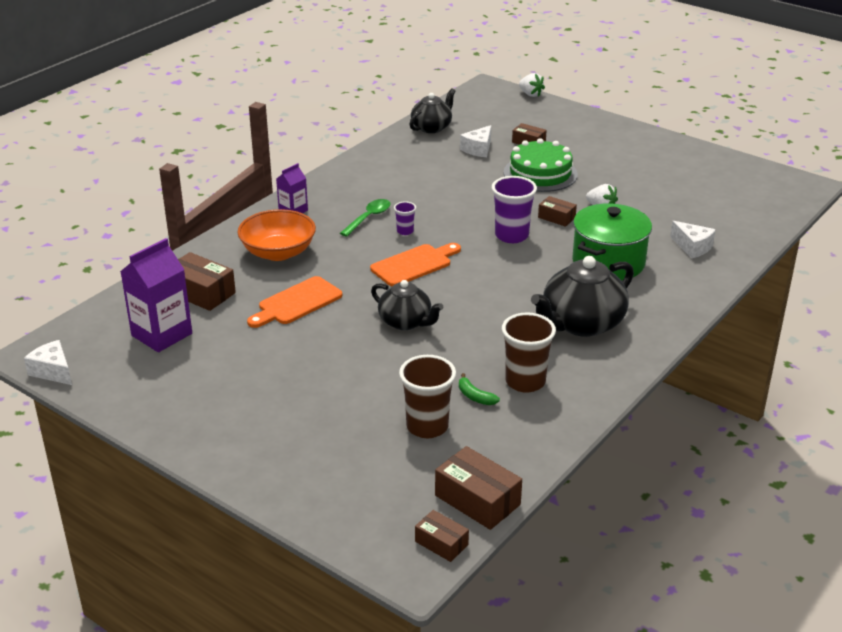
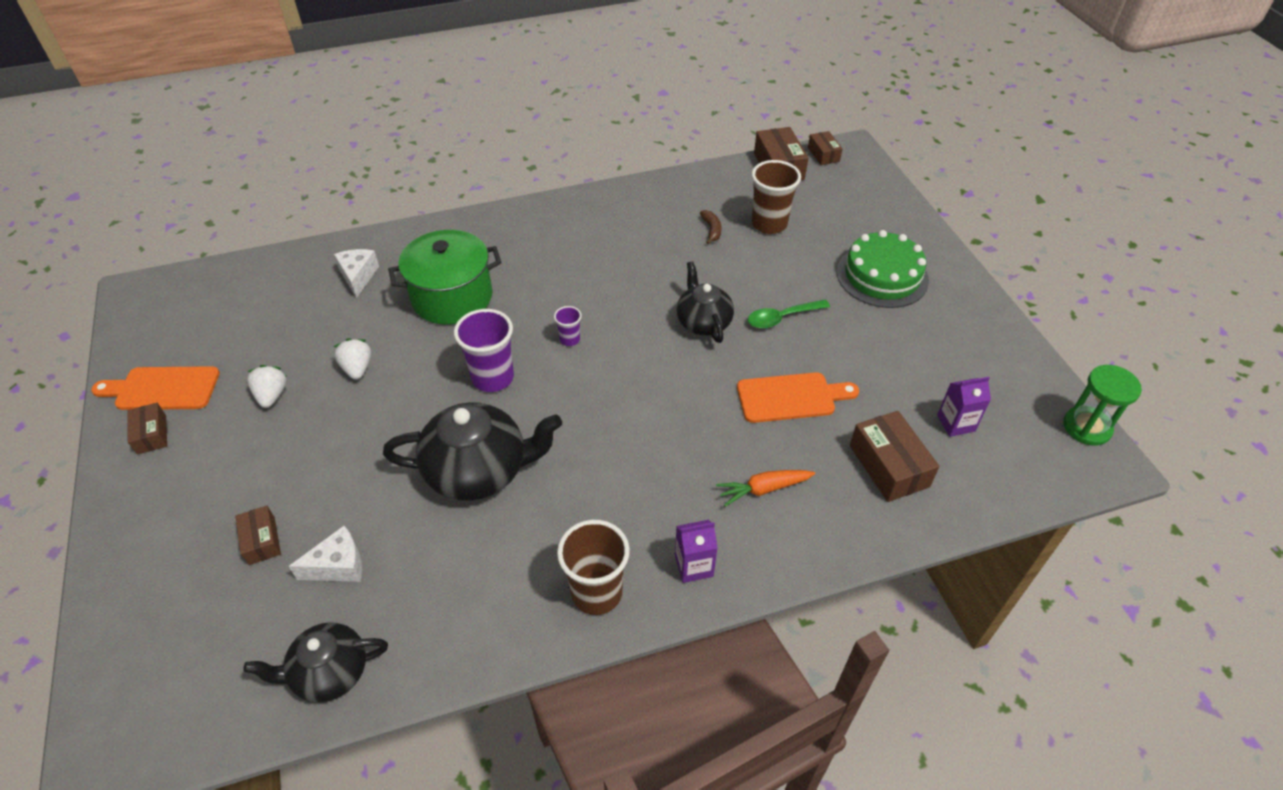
camera: 145 degrees left, 15 degrees up
(53, 371) = (1086, 427): white cheese -> green hourglass
(162, 334) = (955, 423): purple carton -> purple carton, size x0.56
(278, 252) = (763, 489): orange bowl -> orange carrot
(368, 218) = (612, 495): green spoon -> green spoon (782, 318)
(405, 231) = (593, 446): purple cup -> purple cup (569, 339)
(414, 264) = (630, 389): orange cutting board -> orange cutting board (162, 389)
(475, 396) = (711, 230): green banana -> brown banana
(525, 382) = (661, 224): brown cup -> brown cup (596, 593)
(530, 94) = (83, 680): white strawberry -> white strawberry (272, 395)
(540, 173) = (336, 464): green cake -> green cake (882, 276)
(556, 217) = (417, 379): brown box -> brown box (151, 434)
(581, 324) = (559, 250): black teapot -> black teapot (479, 470)

